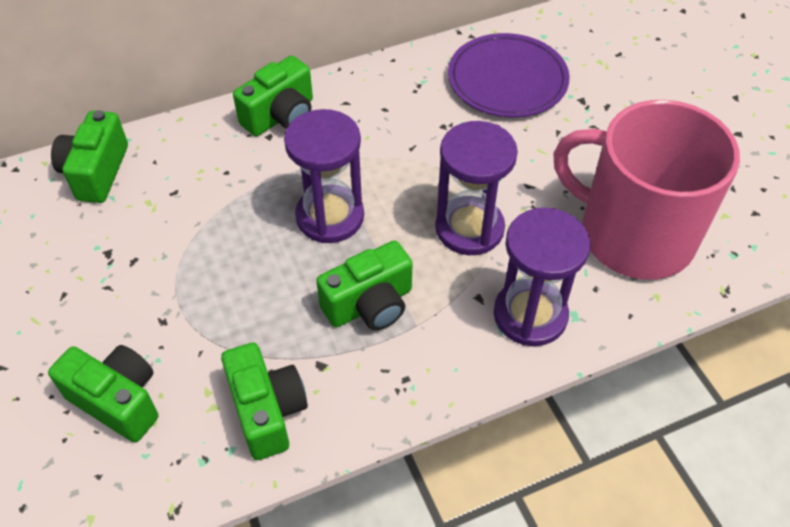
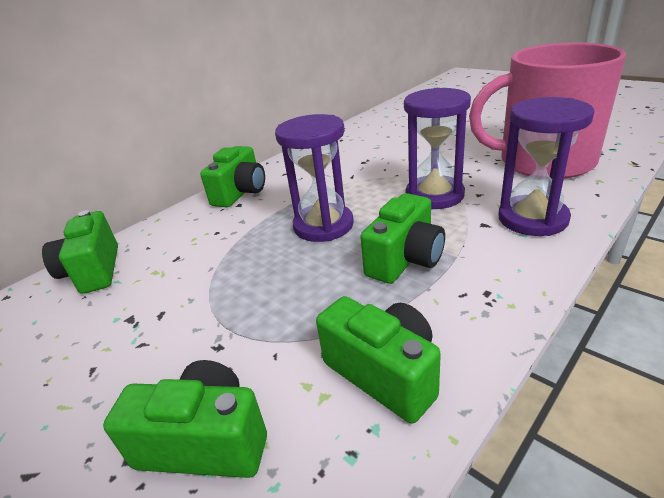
camera: 20 degrees left, 20 degrees down
(507, 80) = (383, 134): purple plate -> none

